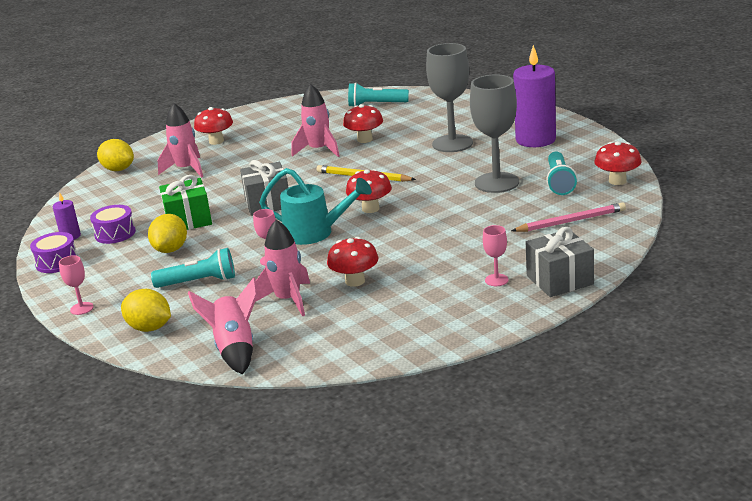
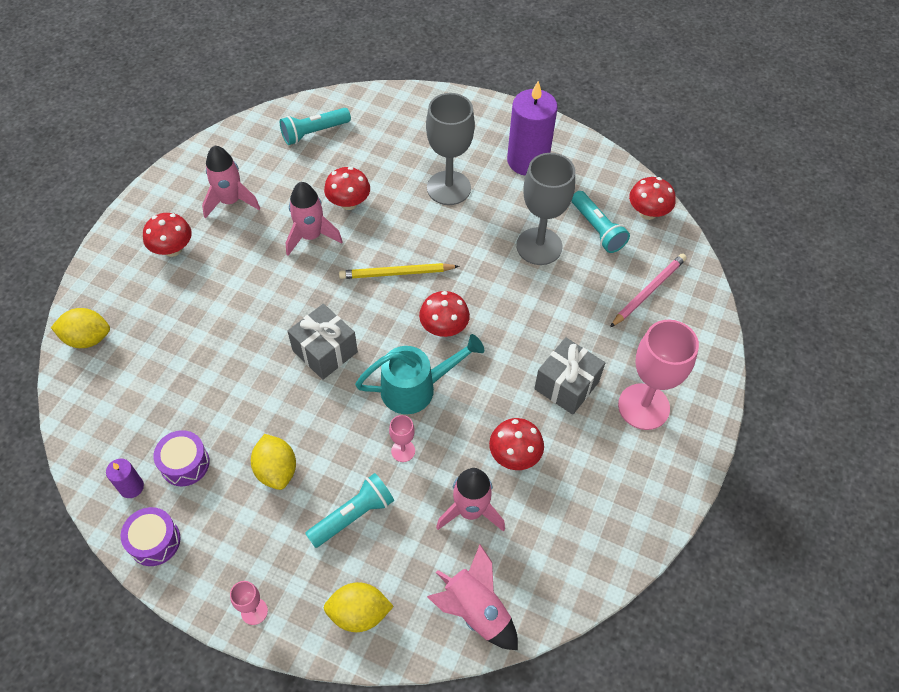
camera: 35 degrees left, 30 degrees up
(186, 169) = (178, 315): pink rocket -> pink rocket (231, 201)
(188, 220) = (255, 410): green gift -> none
(496, 280) = (643, 406): pink goblet -> pink goblet, size x2.21
(559, 280) = (697, 387): grey gift -> grey gift (566, 385)

